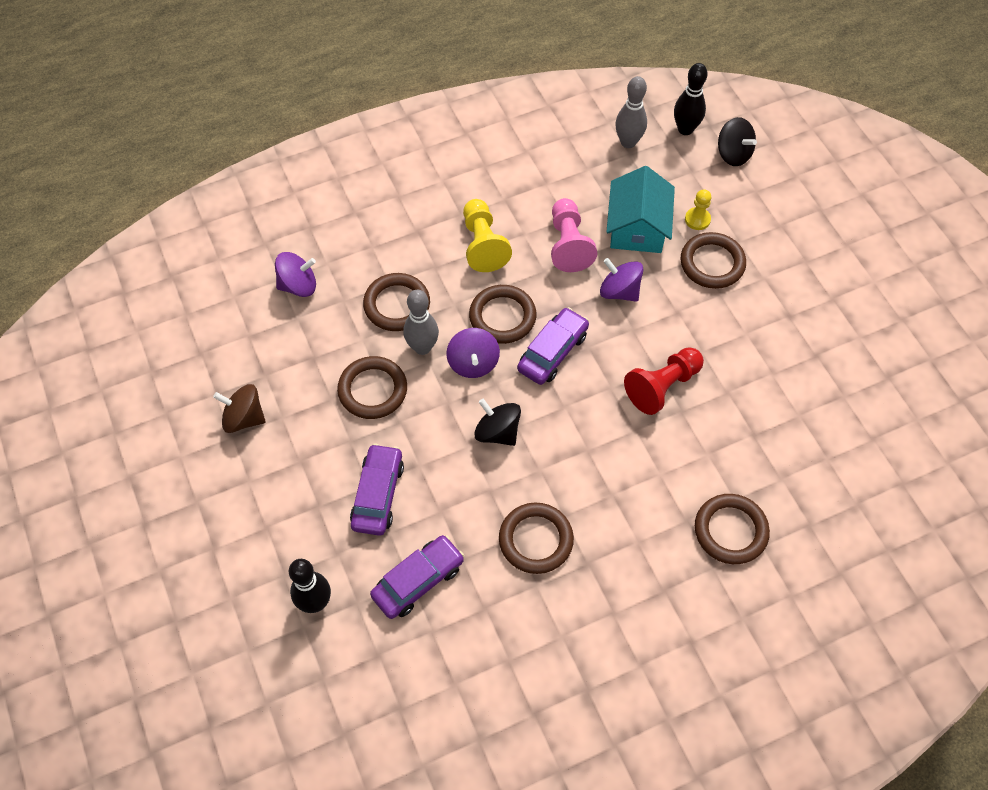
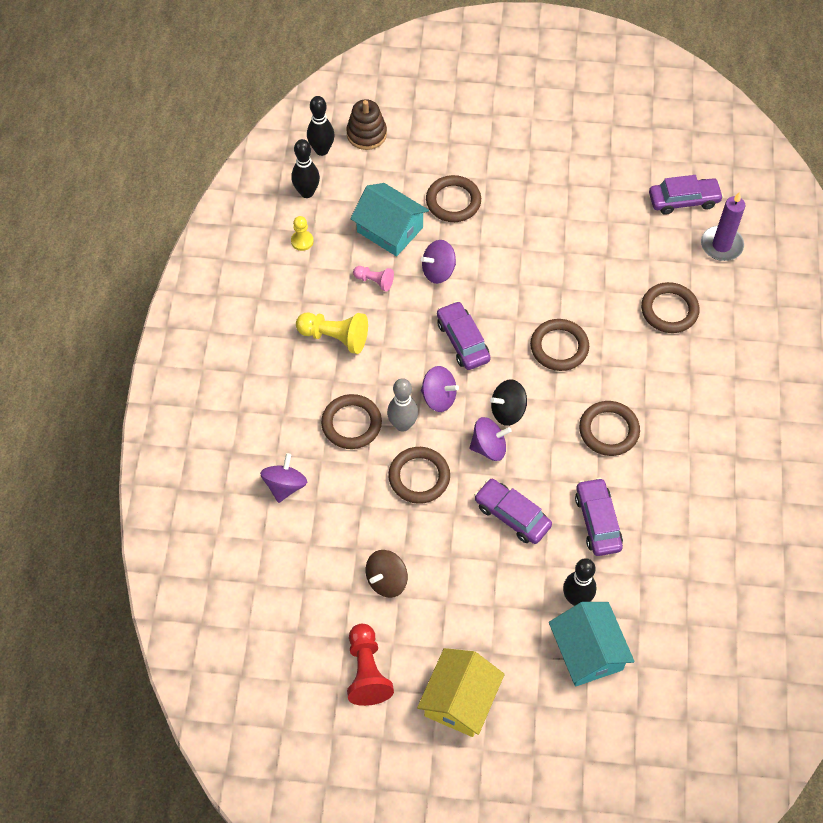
camera: 60 degrees left, 0 degrees up
(147, 546) = (460, 700): none -> yellow house
(259, 643) = (587, 651): none -> turquoise house
(444, 435) = (489, 447): none -> purple spinning top
(502, 317) = (410, 358): brown ring -> brown ring (559, 347)
(568, 244) = (374, 281): pink pawn -> pink pawn, size x0.58
(628, 142) = (307, 192): grey bowling pin -> black bowling pin
(662, 386) = (535, 288): red pawn -> red pawn (367, 671)
(697, 219) = (409, 189): yellow pawn -> yellow pawn (302, 241)
(733, 154) = (366, 134): black spinning top -> brown stacking toy
(859, 546) = (721, 245): none -> purple candle
(888, 478) = (683, 200): none -> purple car

